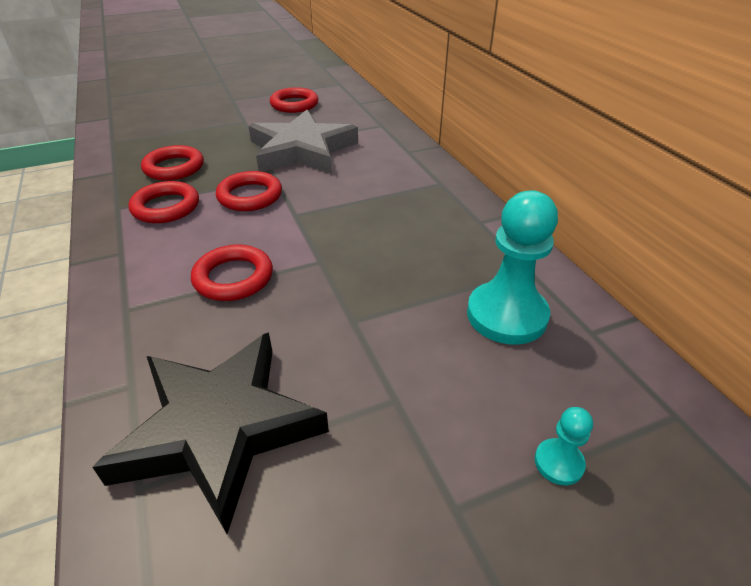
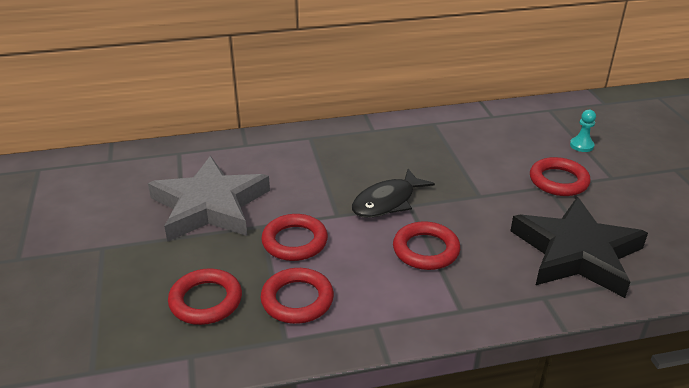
camera: 80 degrees left, 5 degrees down
(294, 104) = (79, 206): red ring -> red ring (558, 181)
(324, 244) = (387, 202): none -> black fish
(506, 315) = (477, 139): turquoise pawn -> none

